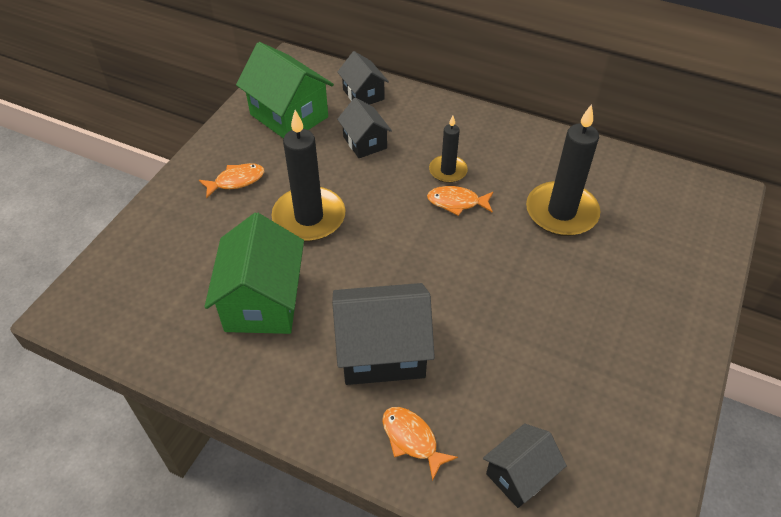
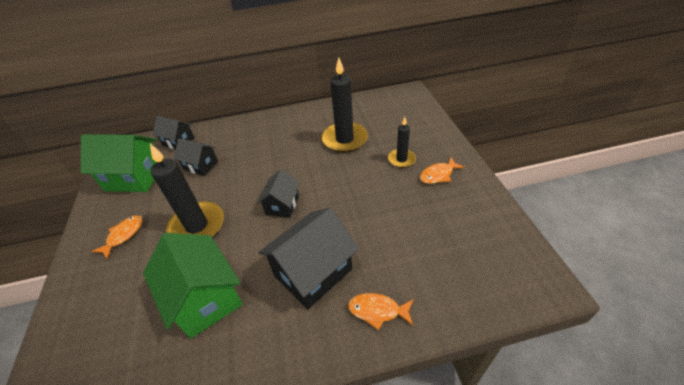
camera: 35 degrees left, 5 degrees down
(448, 171) = (265, 153): black candle -> black candle (401, 159)
(457, 202) = (285, 165): orange fish -> orange fish (438, 175)
(519, 475) = (452, 283): black house -> black house (282, 205)

